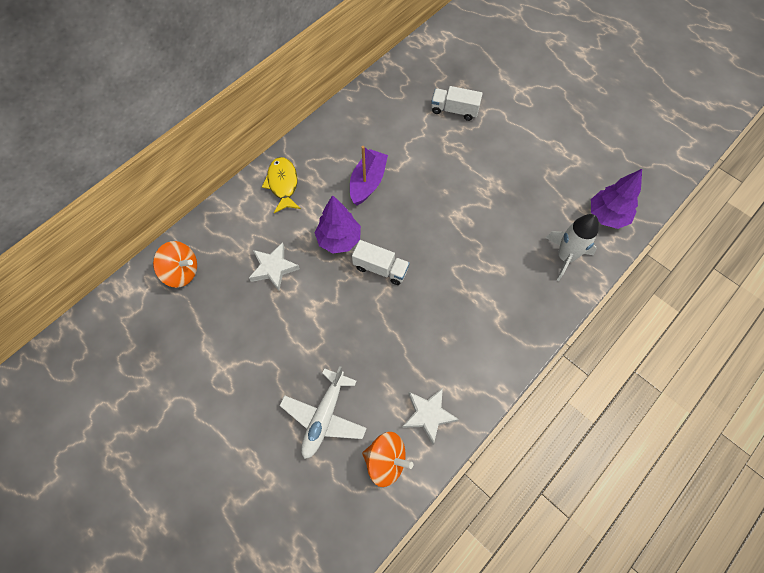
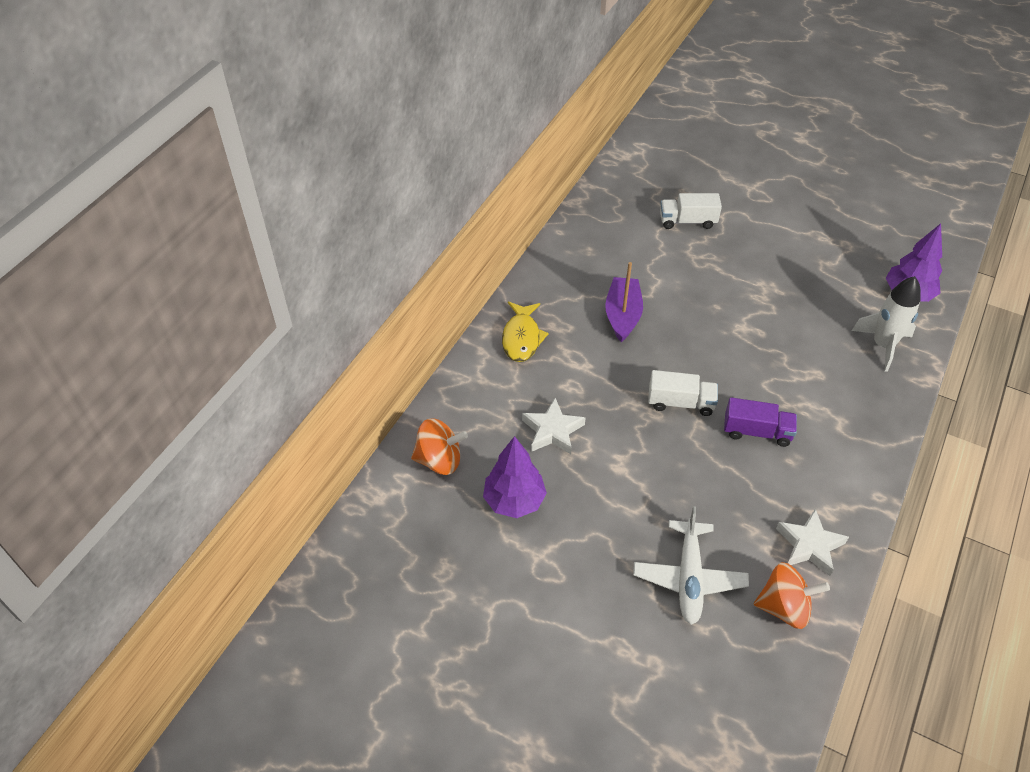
camera: 15 degrees left, 15 degrees down
(283, 184) = (522, 338): yellow fish -> yellow fish turned 150 degrees counterclockwise
(339, 240) = (617, 383): purple tree -> purple tree (514, 501)
(429, 308) = (757, 432): none -> purple truck

